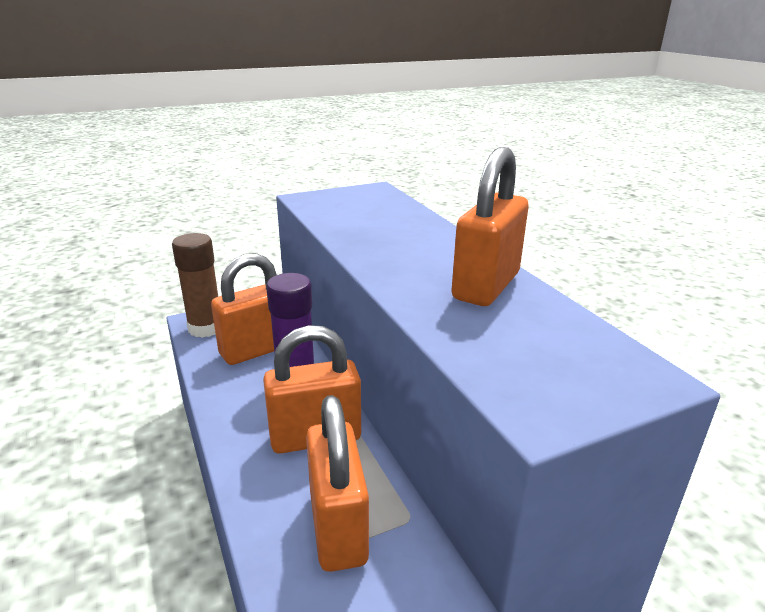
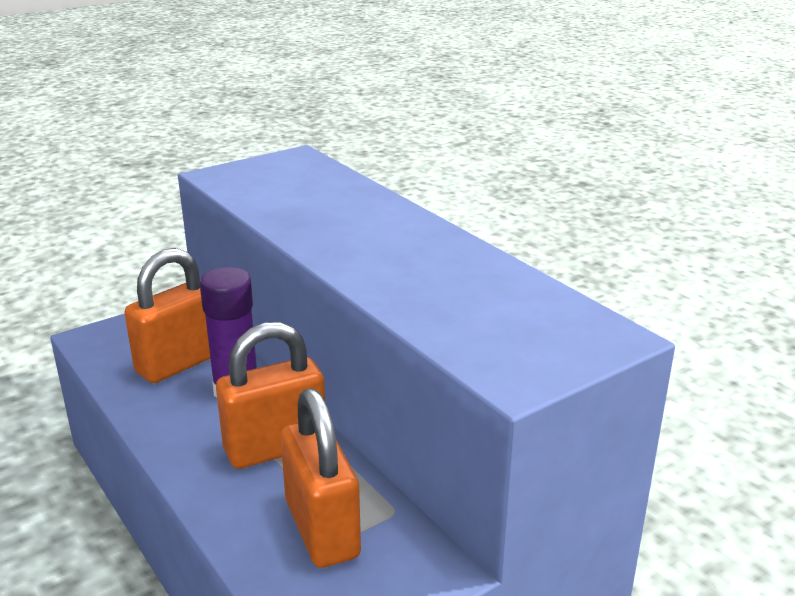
camera: 10 degrees left, 0 degrees up
(205, 328) = (107, 345): brown glue stick -> none
(486, 286) = (447, 263): orange padlock -> none

